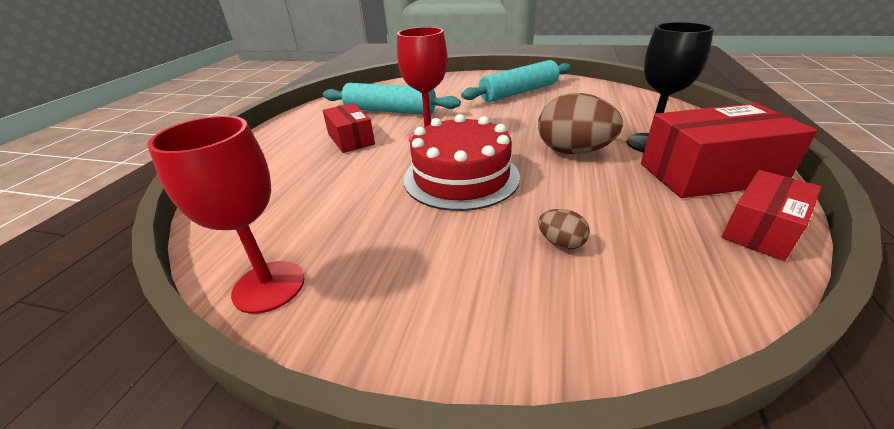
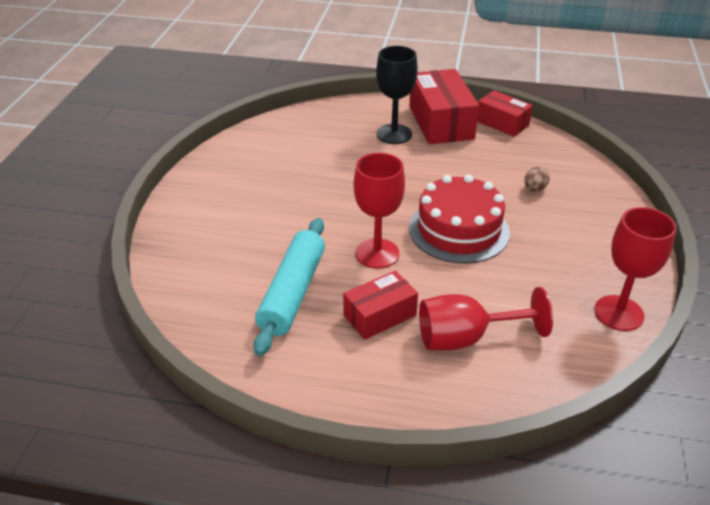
camera: 95 degrees left, 5 degrees up
(302, 174) = (465, 338): none -> red goblet
(519, 92) = (252, 188): turquoise rolling pin -> none
(573, 151) = (409, 170): brown egg -> none

